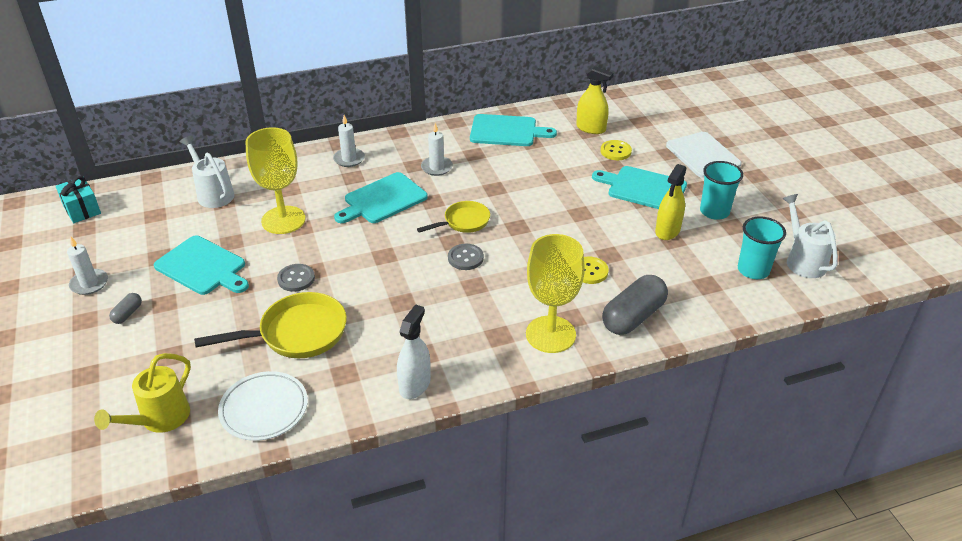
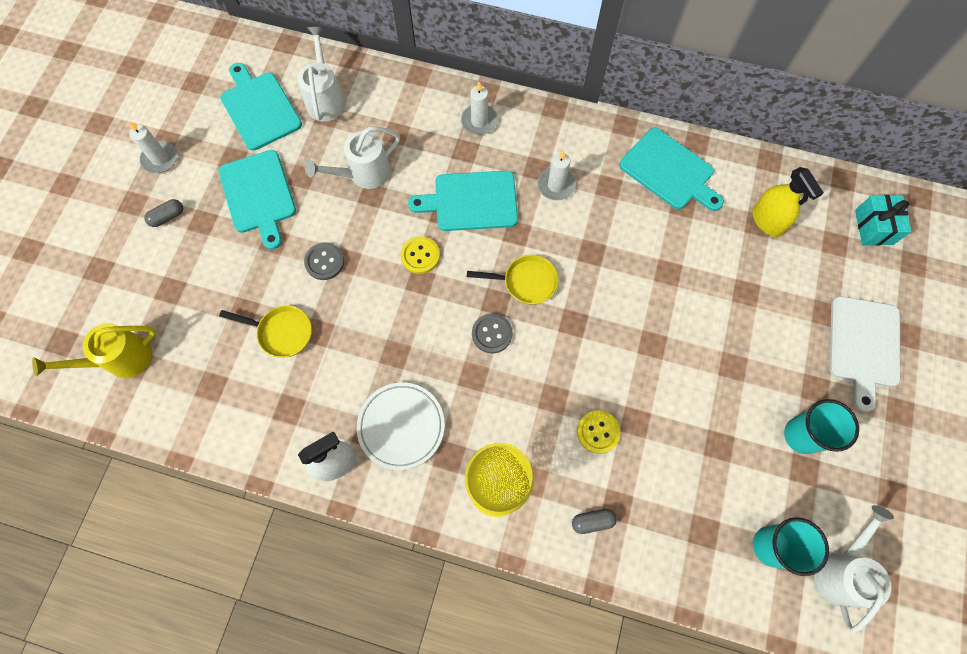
camera: 35 degrees right, 30 degrees up
(82, 210) = (207, 55): turquoise gift -> turquoise gift (873, 227)
(264, 409) = (202, 404): white plate -> white plate (401, 426)
(283, 220) = (363, 174): yellow goblet -> white watering can
(296, 333) = (281, 332): yellow pan -> yellow pan, size x0.61
(615, 151) = (766, 274): yellow button -> yellow button (420, 256)
(633, 317) = (592, 521): grey capsule -> grey capsule, size x0.47
(643, 188) = (751, 350): turquoise cutting board -> turquoise cutting board (259, 108)
(667, 231) = (725, 429): yellow spray bottle -> none

